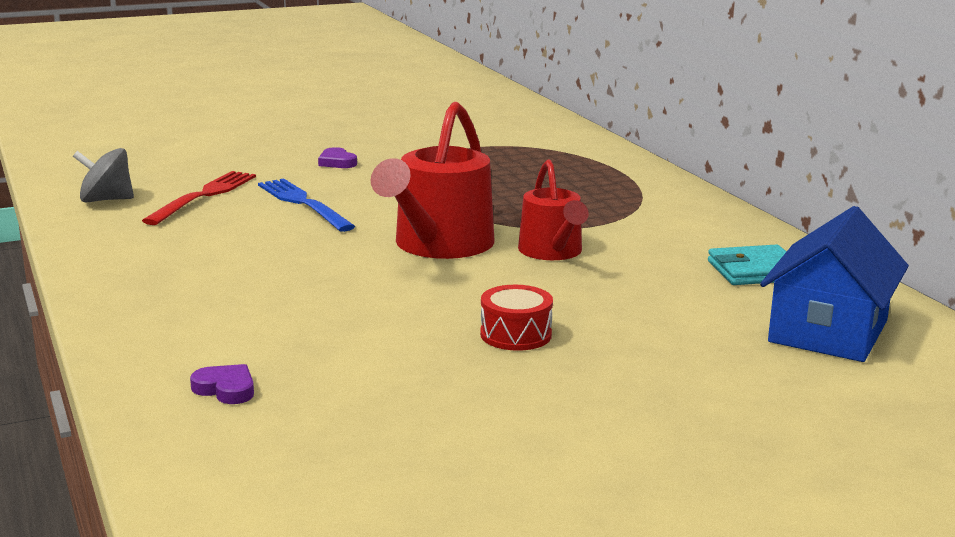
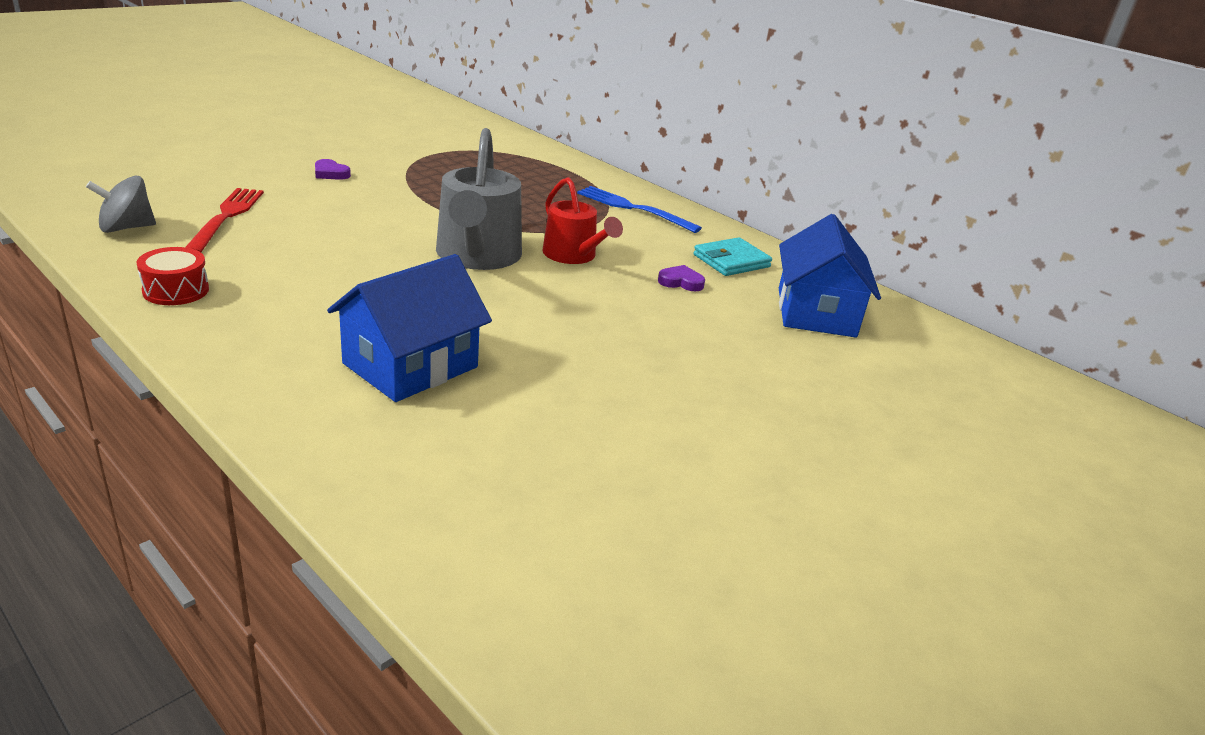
camera: 25 degrees left, 10 degrees up
(226, 389) = (389, 434): purple heart -> purple heart (681, 282)
(291, 335) = (410, 365): none -> blue house
(302, 203) = (327, 219): blue fork -> blue fork (632, 208)
(439, 245) = (477, 256): red watering can -> grey watering can
(516, 335) = (599, 342): red drum -> red drum (176, 290)

